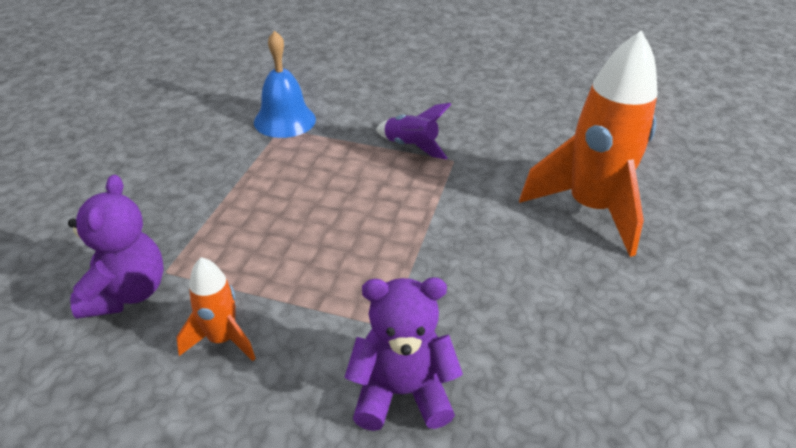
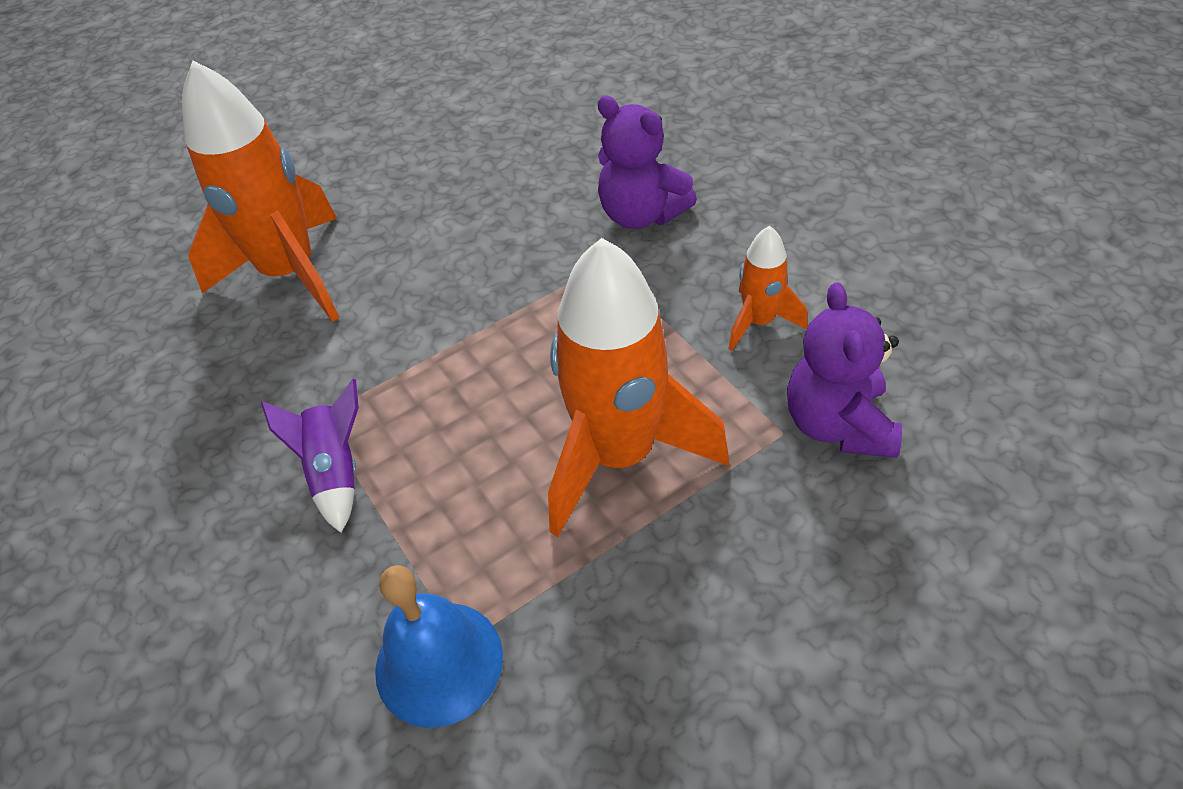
camera: 135 degrees left, 10 degrees up
(127, 293) = (838, 424): purple teddy bear -> purple teddy bear turned 45 degrees counterclockwise
(265, 215) = (620, 456): none -> orange rocket

